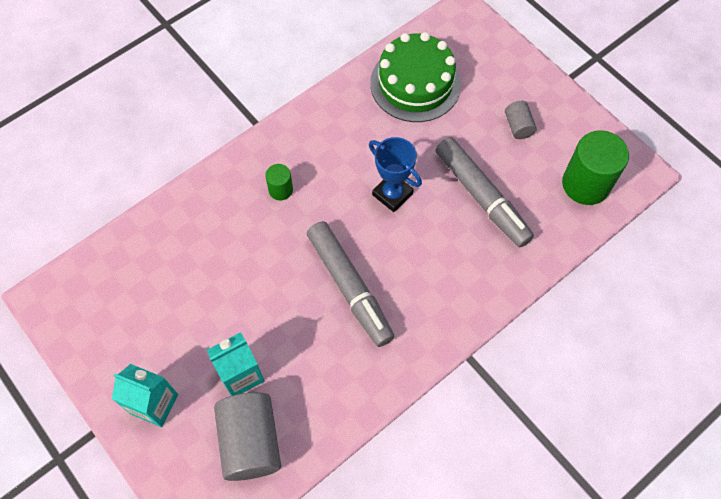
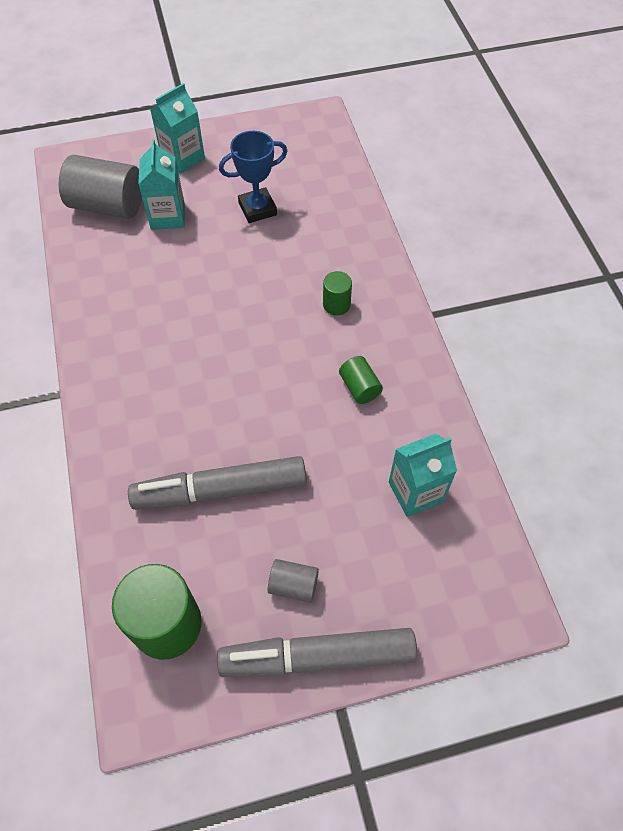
camera: 115 degrees right, 5 degrees down
(349, 287) = (194, 322): grey marker -> grey marker (317, 656)
(351, 145) = (359, 387): none -> green cylinder
(392, 194) = (275, 401): blue trophy -> blue trophy (257, 209)
(415, 83) = (415, 492): green cake -> turquoise carton

